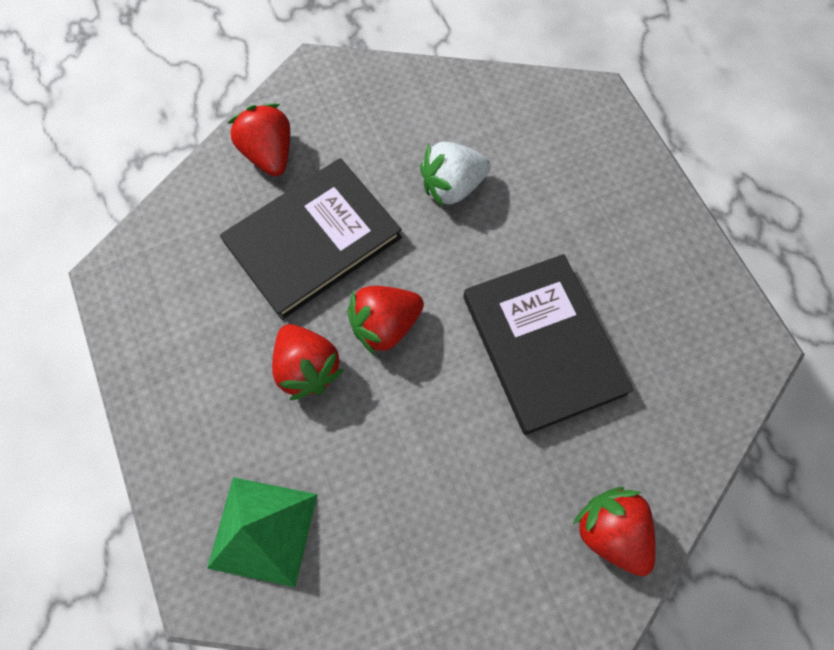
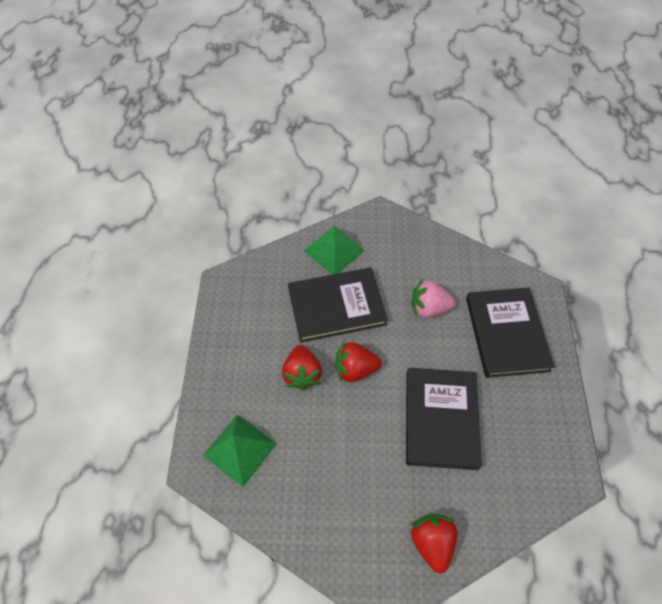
camera: 25 degrees right, 10 degrees down
(269, 154) = (334, 250): red strawberry -> green pyramid
(452, 186) = (429, 308): white strawberry -> pink strawberry
(577, 179) = (506, 333): none -> black book

